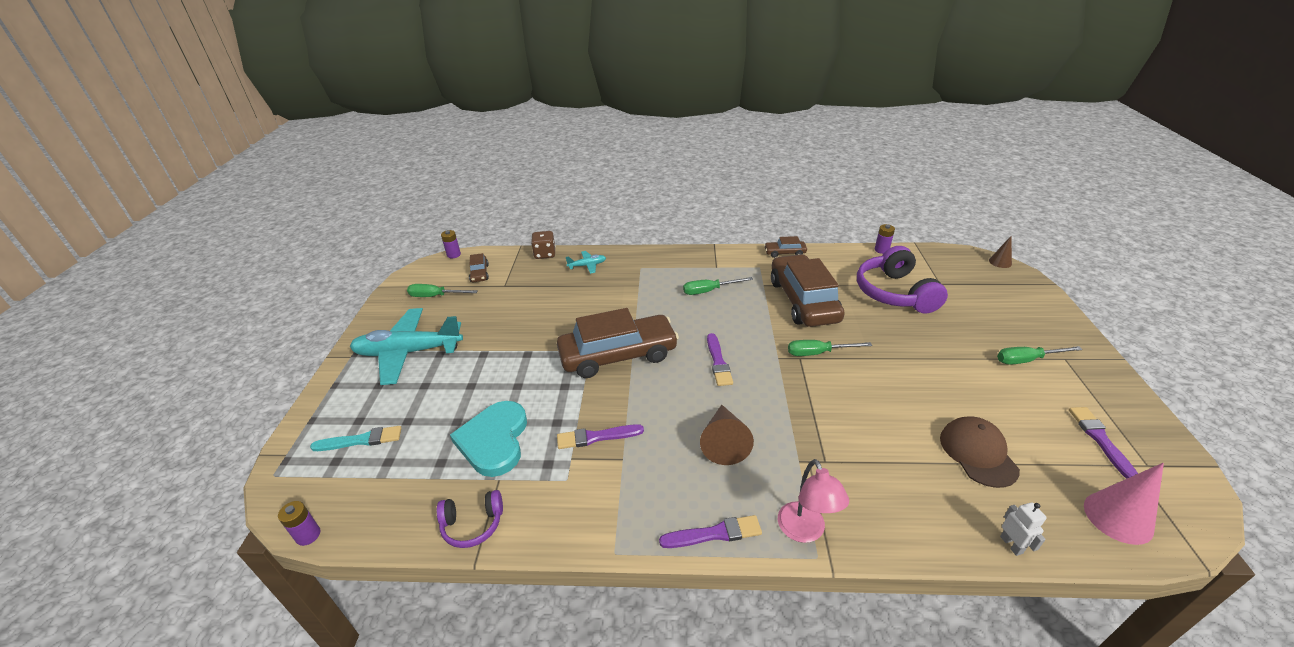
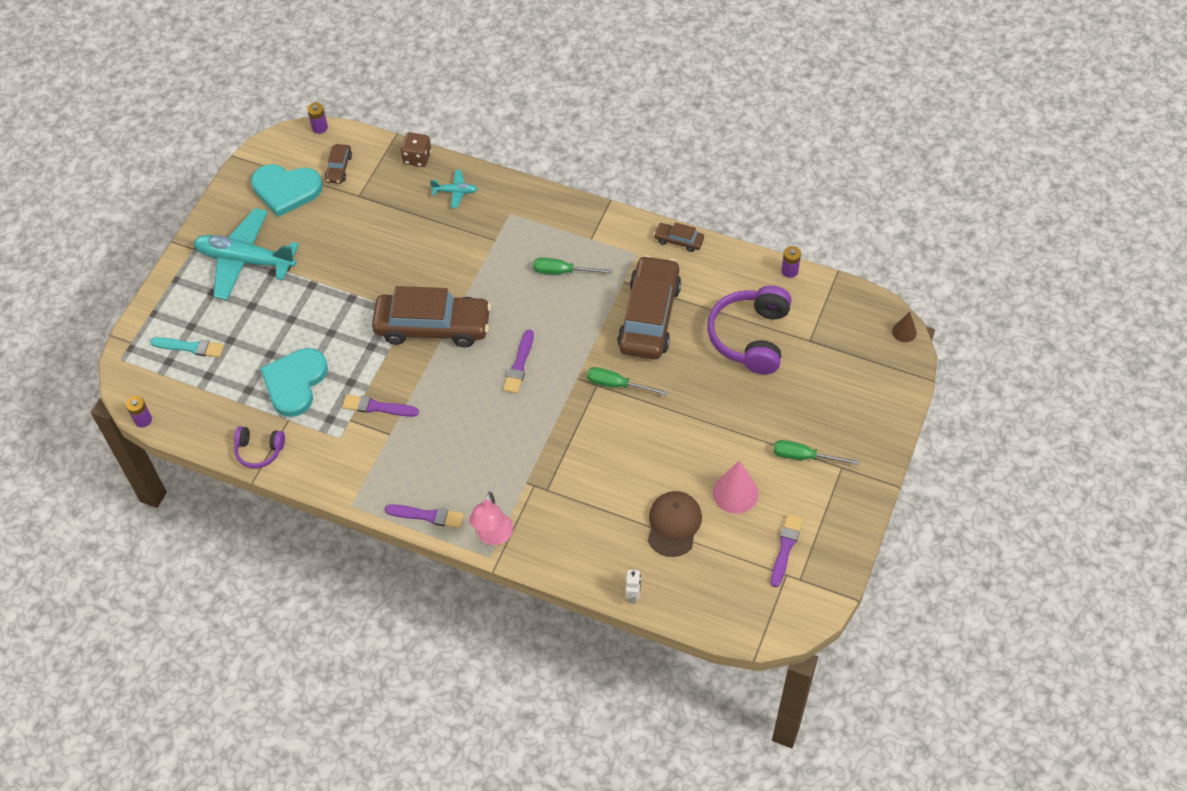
camera: 20 degrees right, 20 degrees up
(435, 296) = (286, 190): green screwdriver -> turquoise heart
(724, 442) = (477, 446): brown cone -> none
(1118, 517) = (731, 605): pink cone -> pink cone (735, 493)

